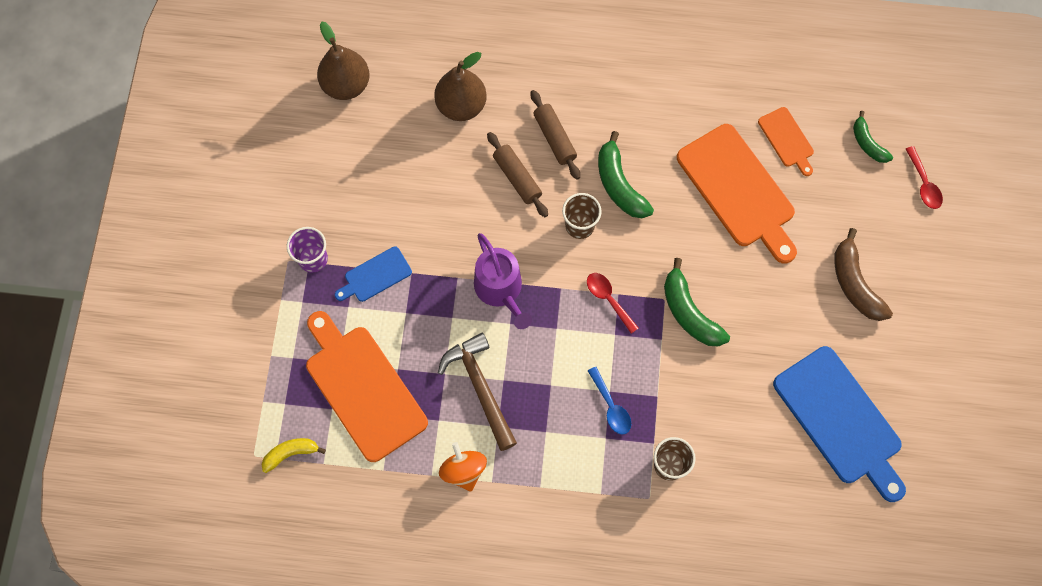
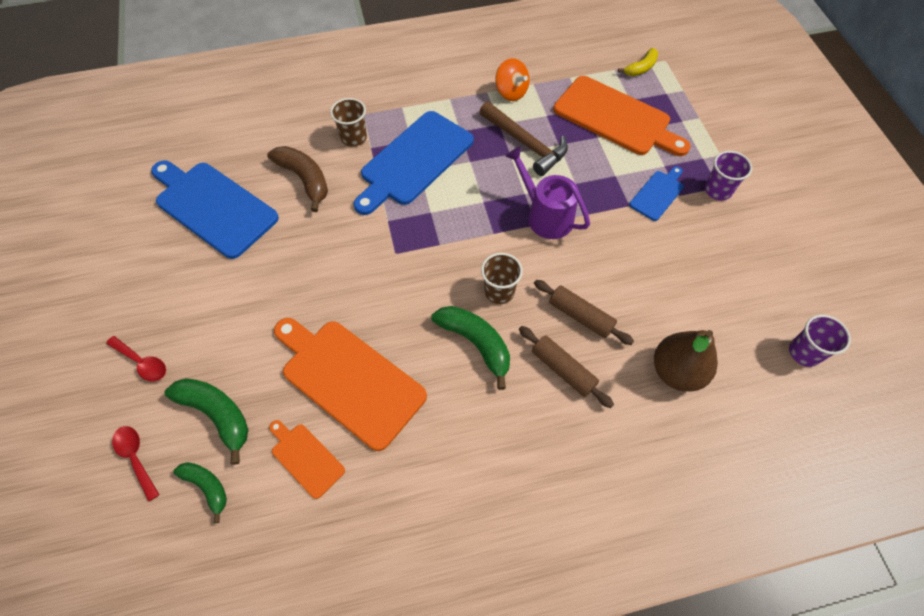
camera: 160 degrees right, 10 degrees down
(346, 85) = (804, 352): brown pear -> purple cup
(608, 299) = (447, 237): red spoon -> red spoon (142, 362)
(611, 406) = (414, 161): blue spoon -> blue cutting board
(689, 312) = (368, 249): green banana -> green banana (217, 414)
(855, 284) = (209, 323): brown banana -> brown banana (305, 179)

